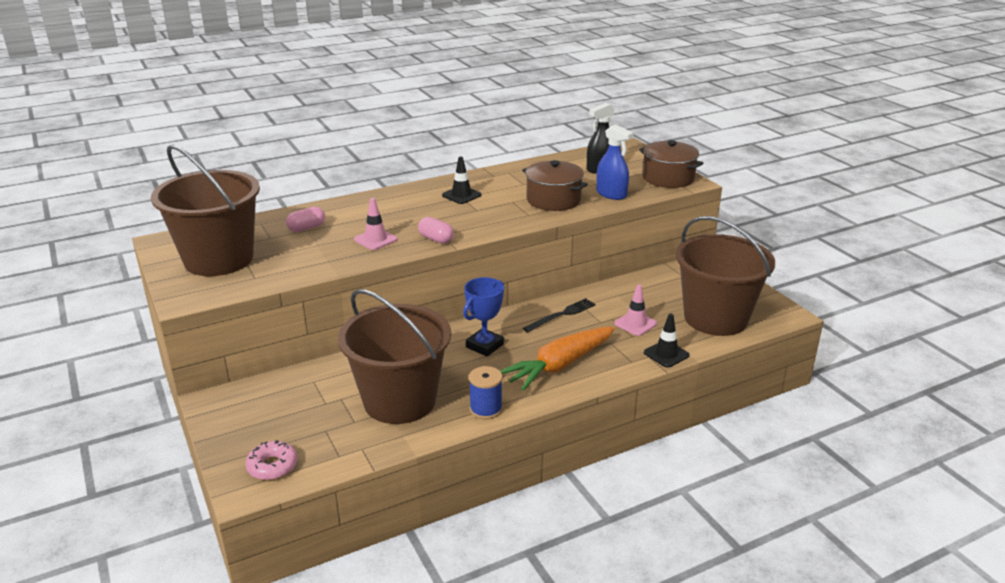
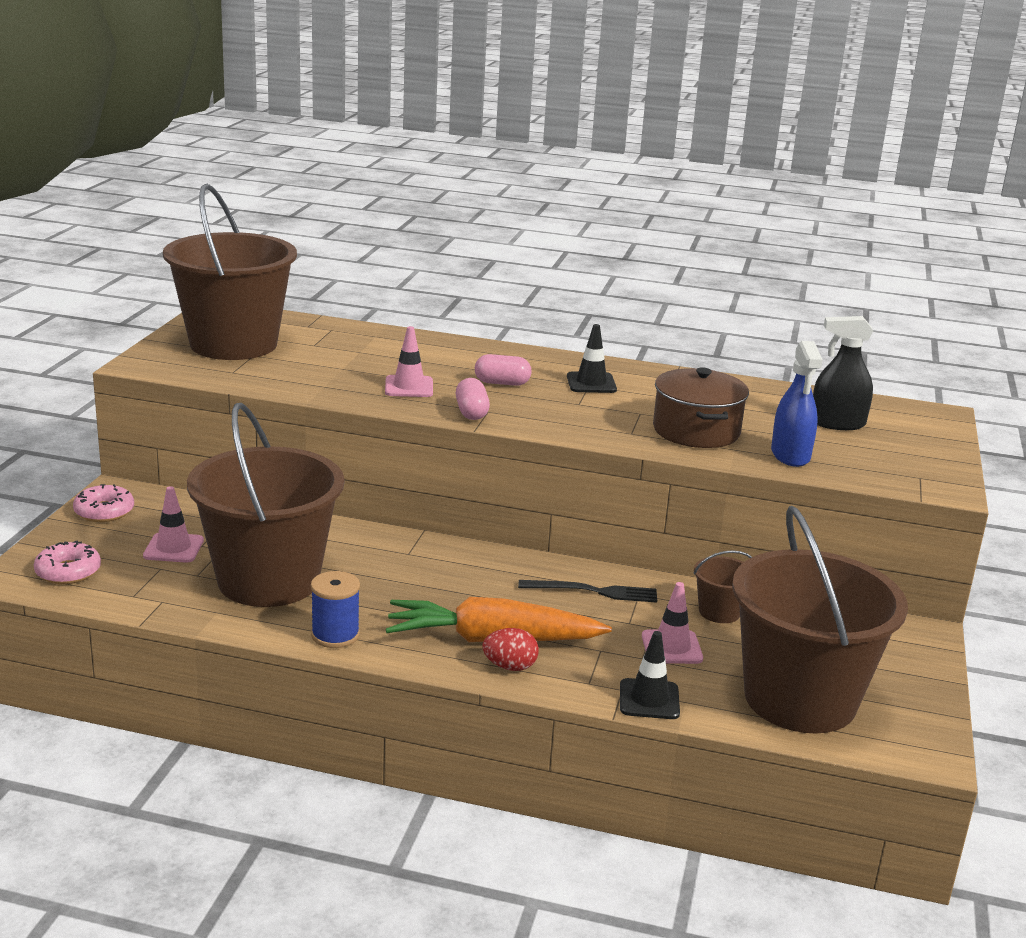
camera: 40 degrees right, 5 degrees down
(226, 417) = (104, 511): none -> pink donut
(306, 228) = (364, 350): pink capsule -> pink capsule (502, 383)
(312, 414) = (173, 548): none -> pink traffic cone
(484, 346) = (446, 576): blue trophy -> none
(589, 374) = (510, 667): none -> red egg
(626, 295) = (719, 612): none -> brown bucket
(668, 178) = (918, 470): brown pot -> none

